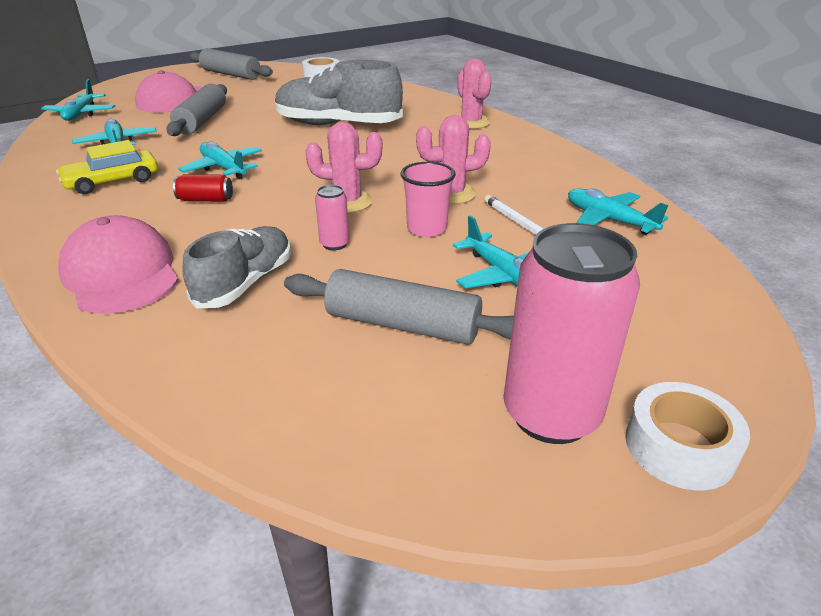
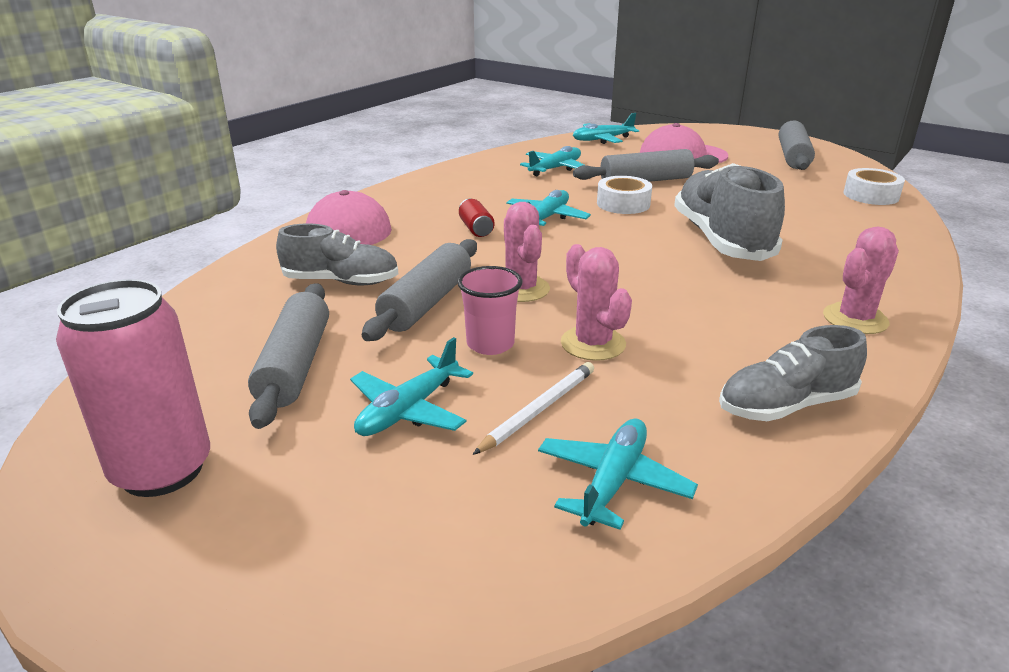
camera: 70 degrees right, 5 degrees down
(112, 181) = (482, 189): yellow car -> none
(334, 244) = (427, 302): pink can -> grey rolling pin
(549, 160) = (786, 405): none -> grey shoe
(679, 447) = (106, 563): white tape -> white tape (623, 204)

